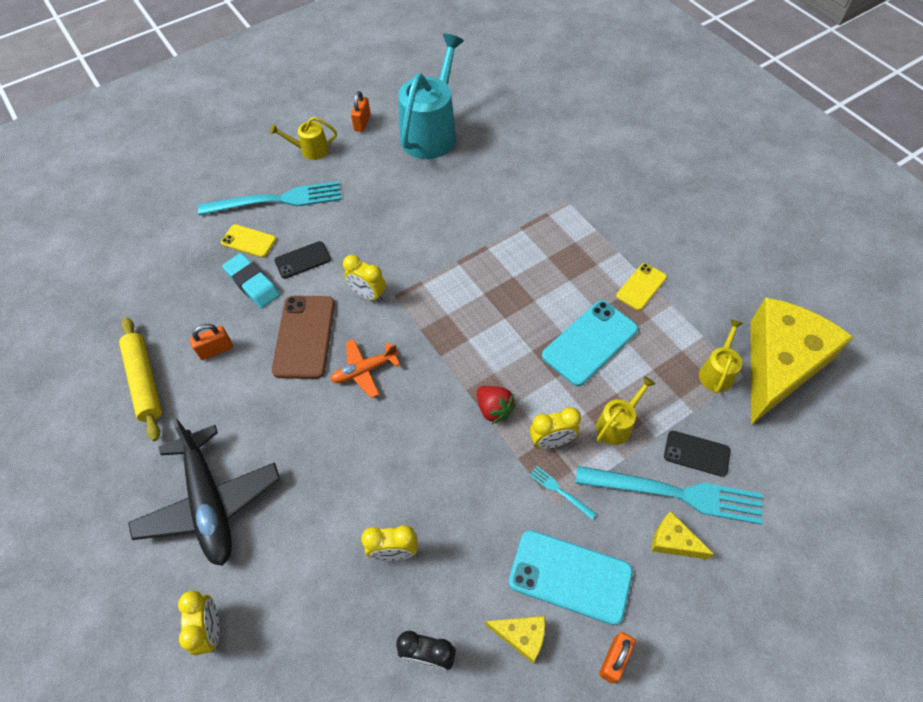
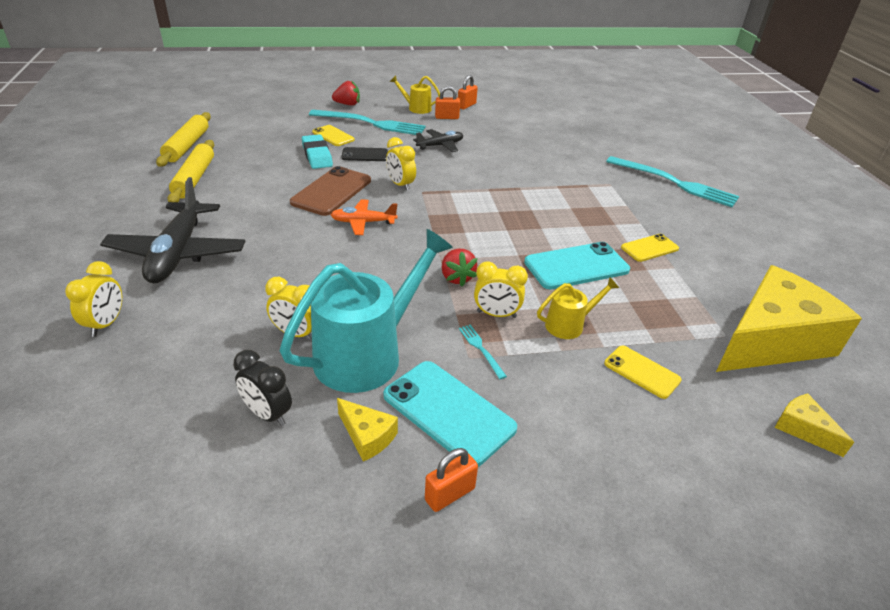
camera: 20 degrees right, 20 degrees down
(96, 330) = (187, 146): none -> yellow rolling pin
(216, 350) = (260, 179): orange padlock -> orange padlock (447, 117)
(229, 175) = (347, 104): none -> red strawberry
(372, 209) = (440, 145): none -> black plane
(431, 133) = (517, 122): turquoise watering can -> turquoise watering can (366, 354)
(673, 541) = (576, 427): yellow cheese -> yellow cheese (803, 429)
(675, 494) = (601, 393): turquoise fork -> turquoise fork (674, 183)
(696, 453) = (642, 372): black phone -> yellow phone
(717, 372) = (697, 324): yellow watering can -> none

